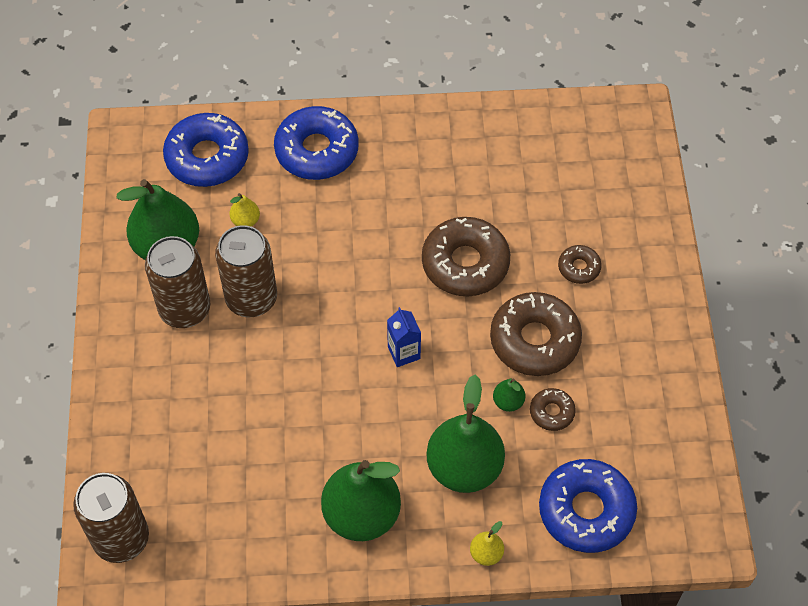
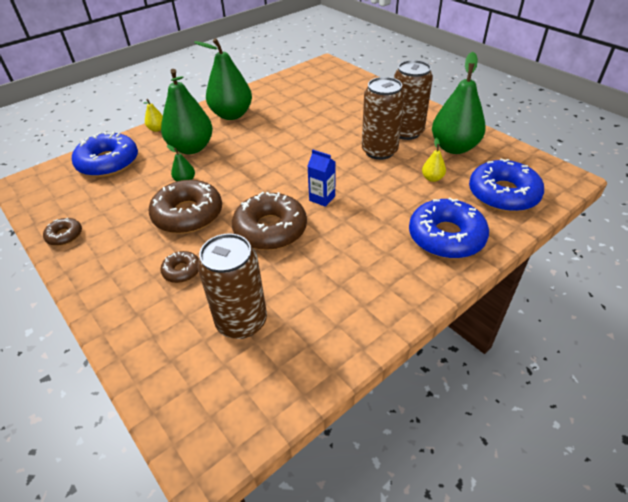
camera: 145 degrees right, 15 degrees down
(121, 538) = (329, 71): brown can -> brown can (241, 321)
(404, 352) = (268, 171): blue carton -> blue carton (322, 198)
(552, 412) = (153, 189): brown donut -> brown donut (64, 235)

